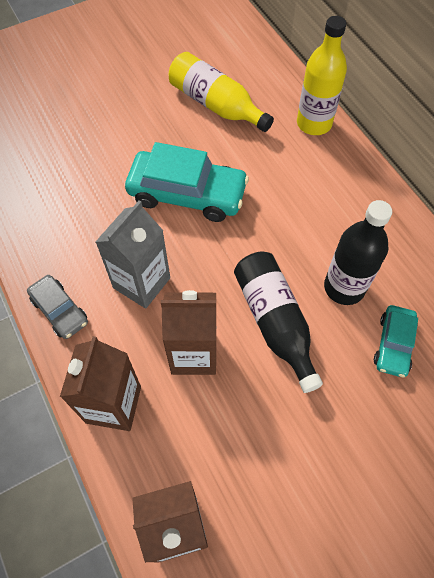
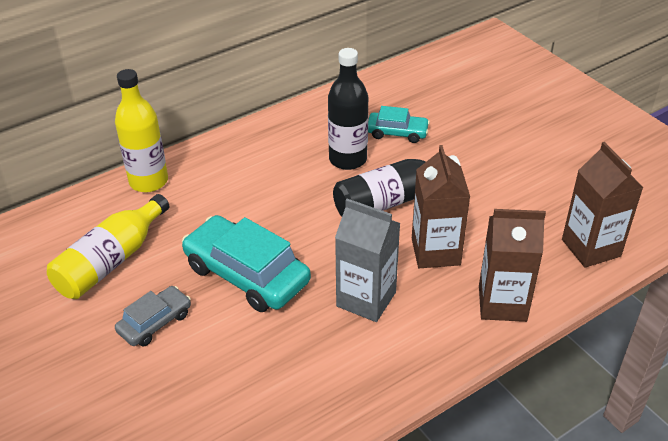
camera: 95 degrees left, 20 degrees down
(60, 310) = (412, 365): grey car -> grey car (155, 322)
(187, 194) = (247, 274): turquoise car -> turquoise car turned 60 degrees counterclockwise

